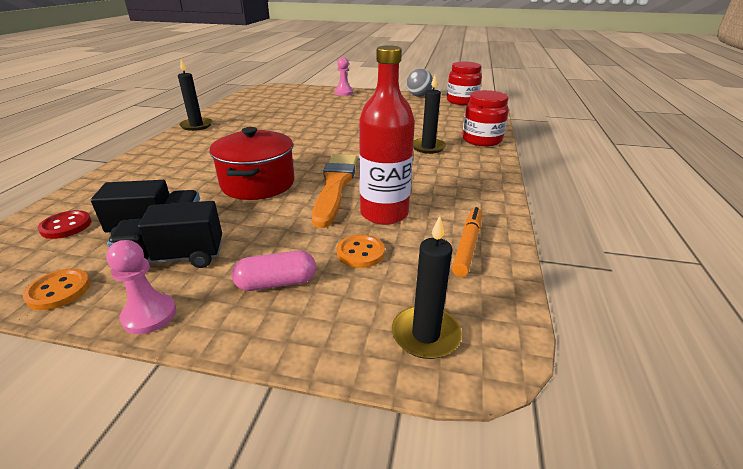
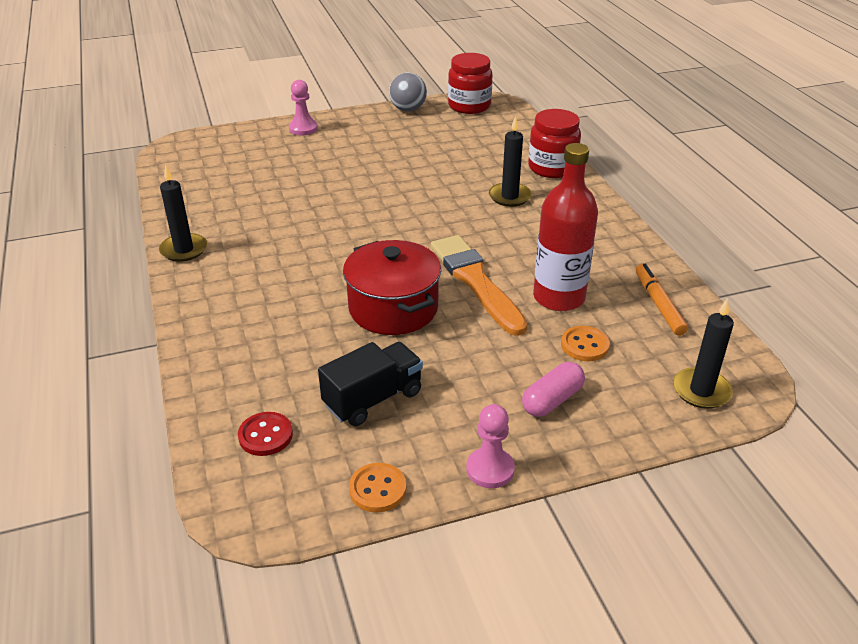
camera: 30 degrees left, 5 degrees up
(175, 258) = (434, 417): black truck -> none

